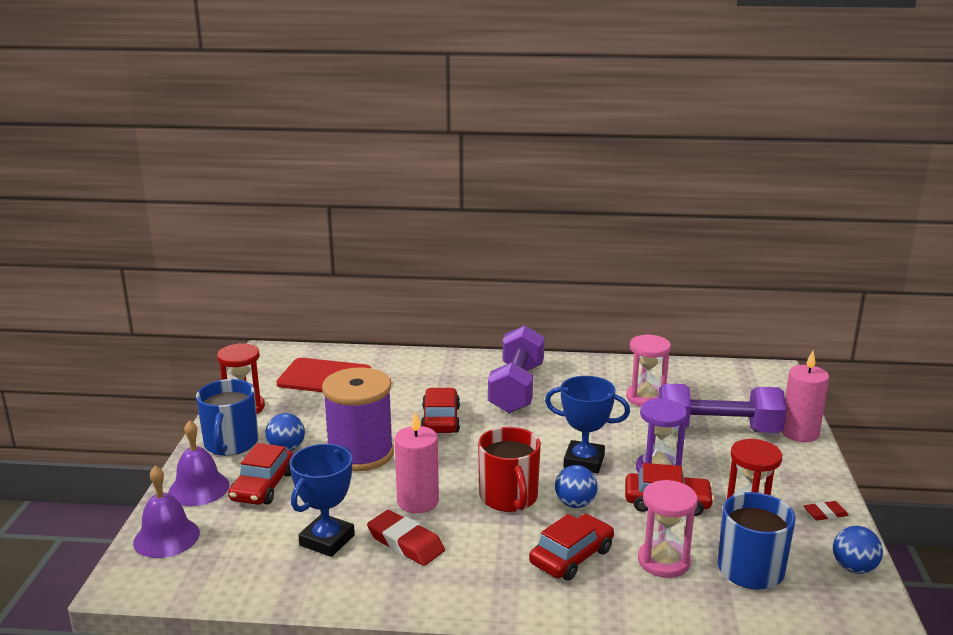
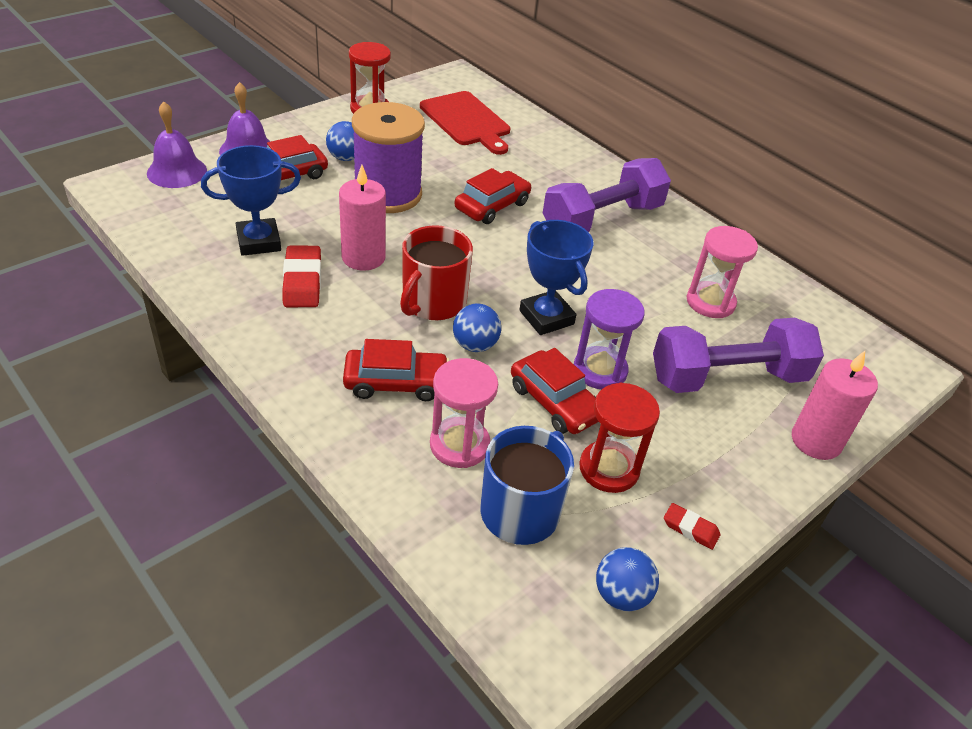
camera: 40 degrees right, 20 degrees up
(231, 444) = (318, 131): blue mug -> none
(717, 430) = (727, 378): purple dumbbell -> purple dumbbell turned 60 degrees counterclockwise

